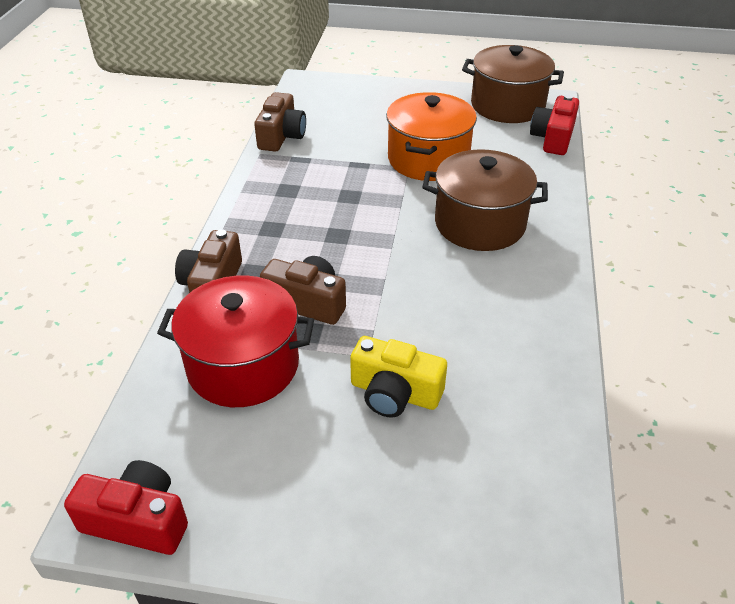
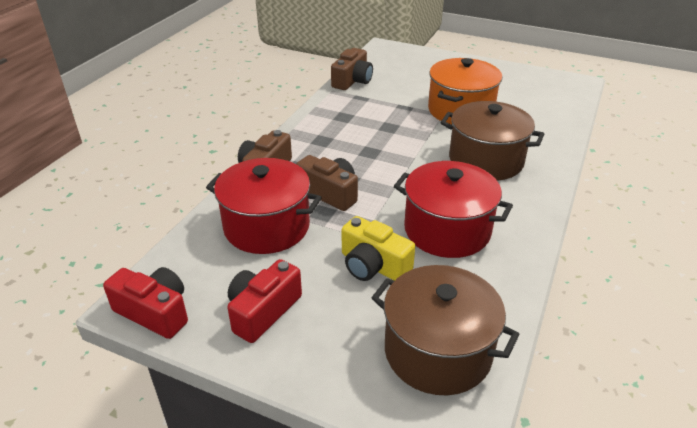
camera: 15 degrees right, 5 degrees down
(466, 327) = (447, 230): none -> red pot
(507, 105) = (540, 81): brown pot -> brown pot (437, 352)
(553, 138) = (570, 109): red camera -> red camera (263, 311)

